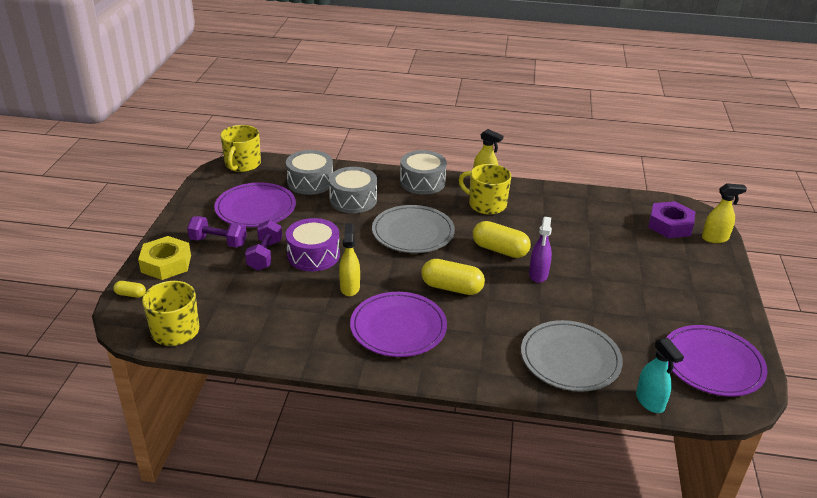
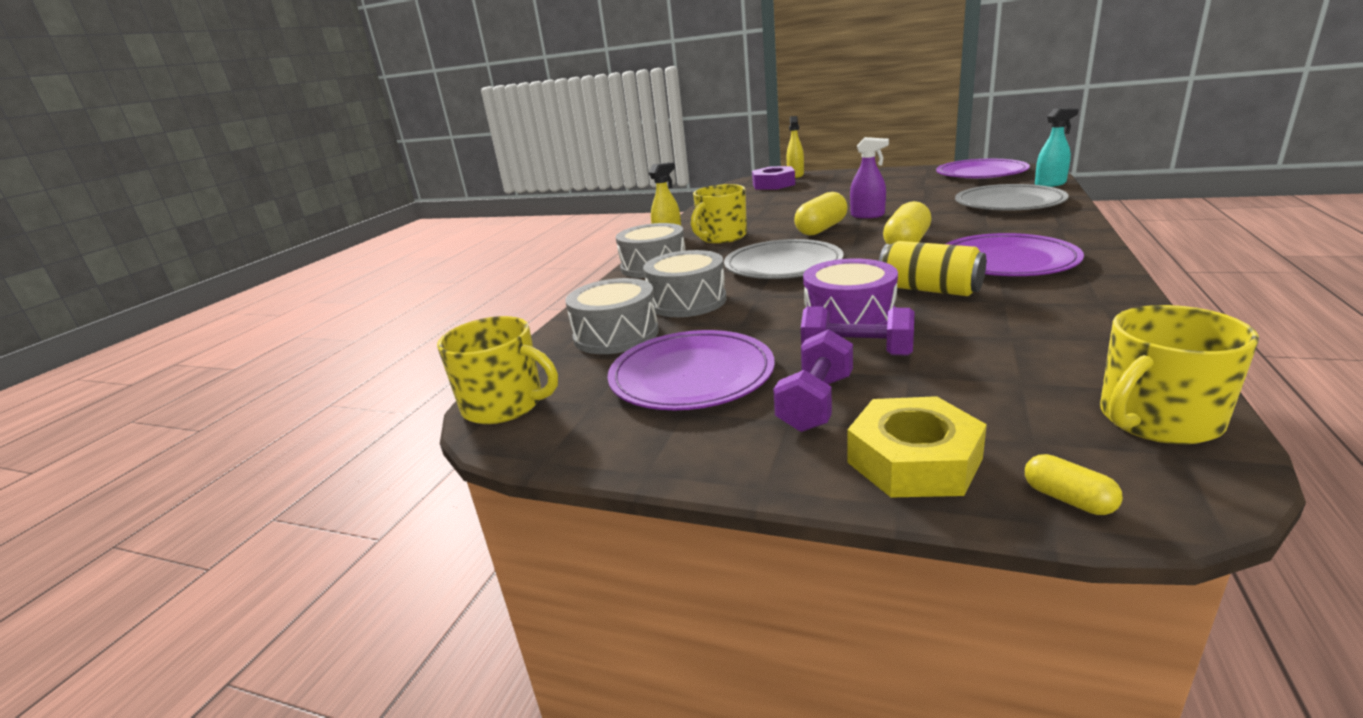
camera: 75 degrees left, 10 degrees down
(130, 294) = (1068, 499): yellow capsule -> yellow capsule turned 60 degrees counterclockwise
(350, 287) = (929, 290): yellow spray bottle -> yellow can

